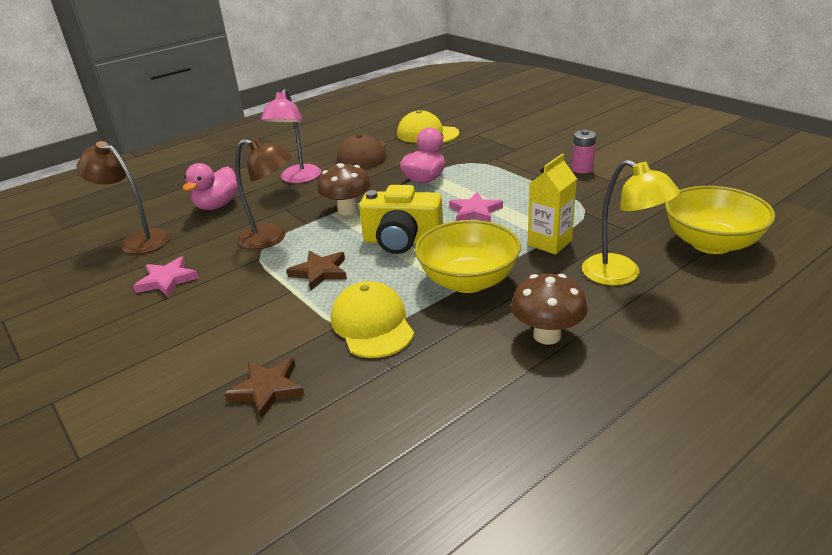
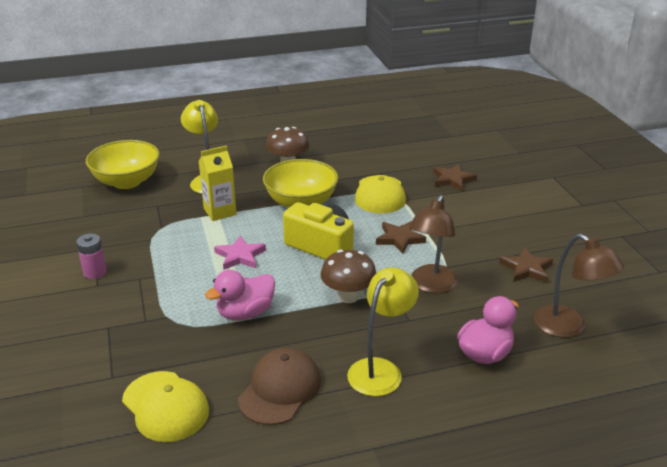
camera: 160 degrees left, 0 degrees up
(167, 280) = (526, 269): pink star -> brown star
(272, 238) = (431, 285): brown lamp -> brown lamp turned 105 degrees counterclockwise
(298, 178) = (380, 369): pink lamp -> yellow lamp

